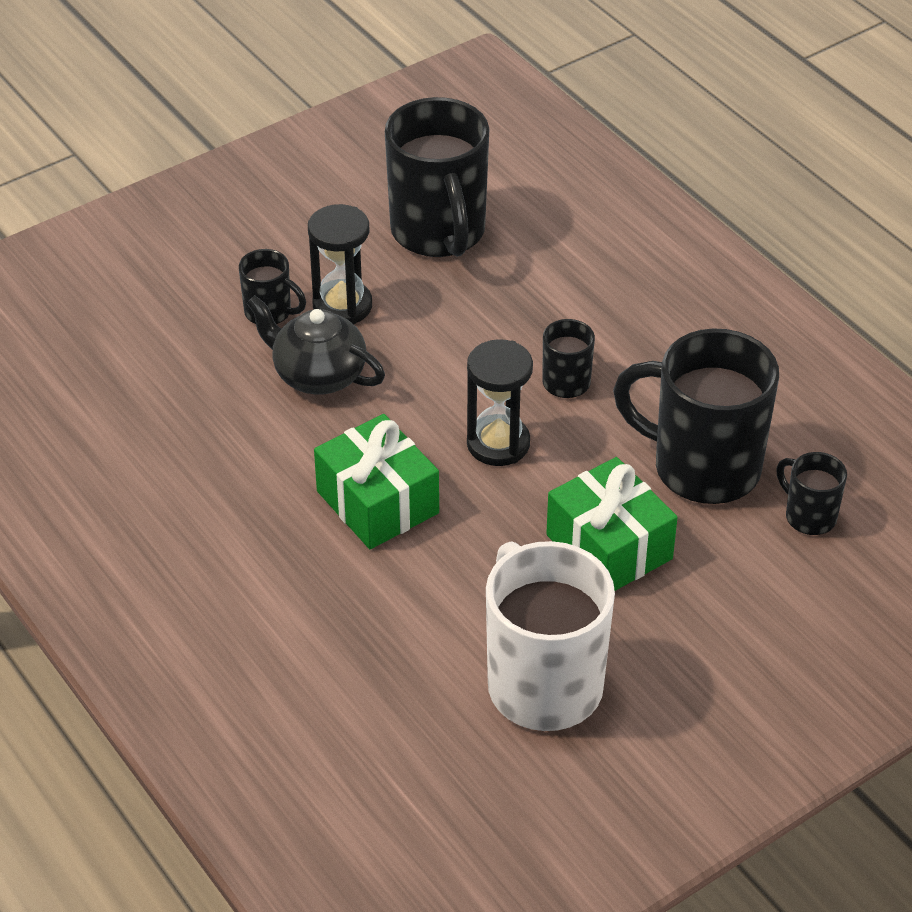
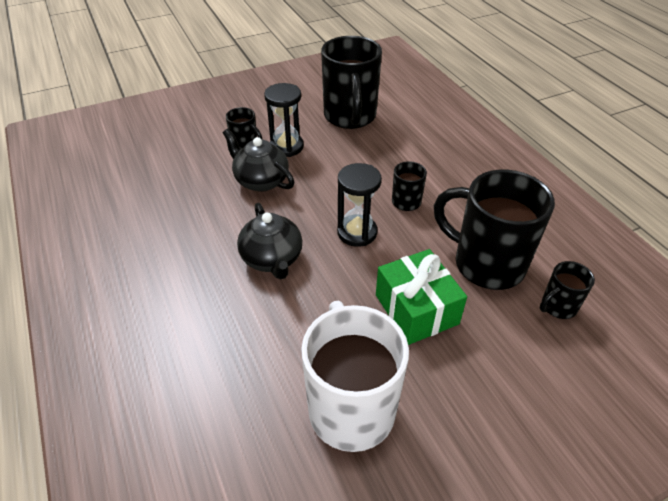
camera: 10 degrees right, 0 degrees up
(377, 502) = (272, 259): green gift -> black teapot
(809, 516) = (557, 307): black mug -> black mug turned 90 degrees counterclockwise

